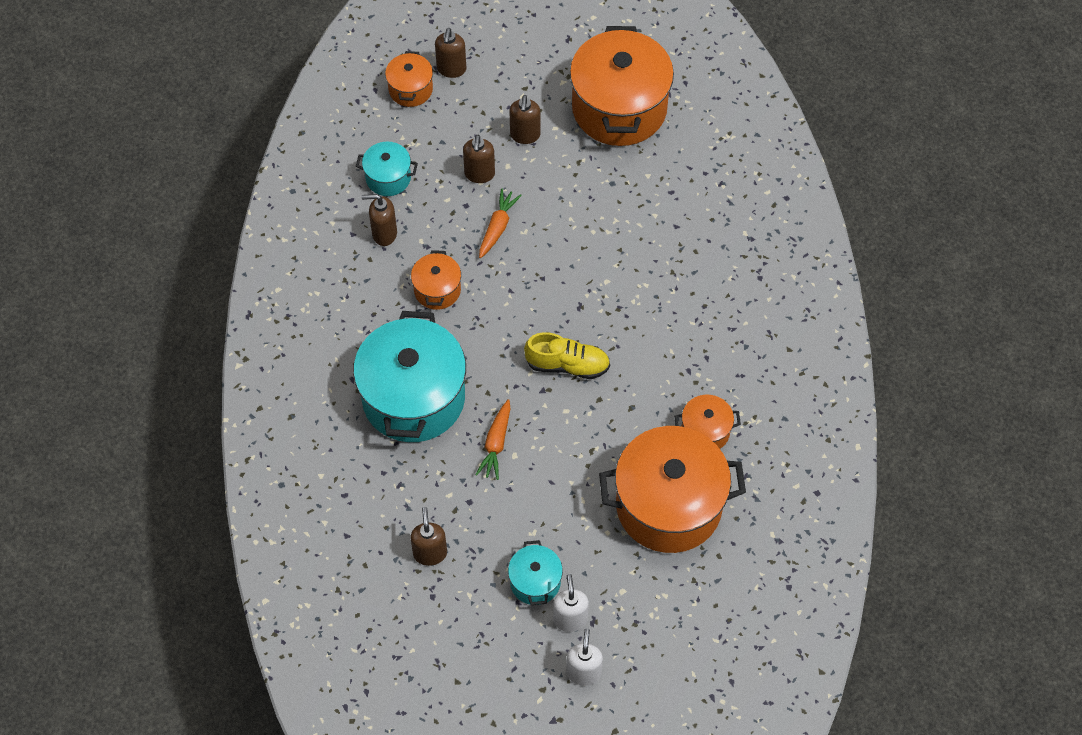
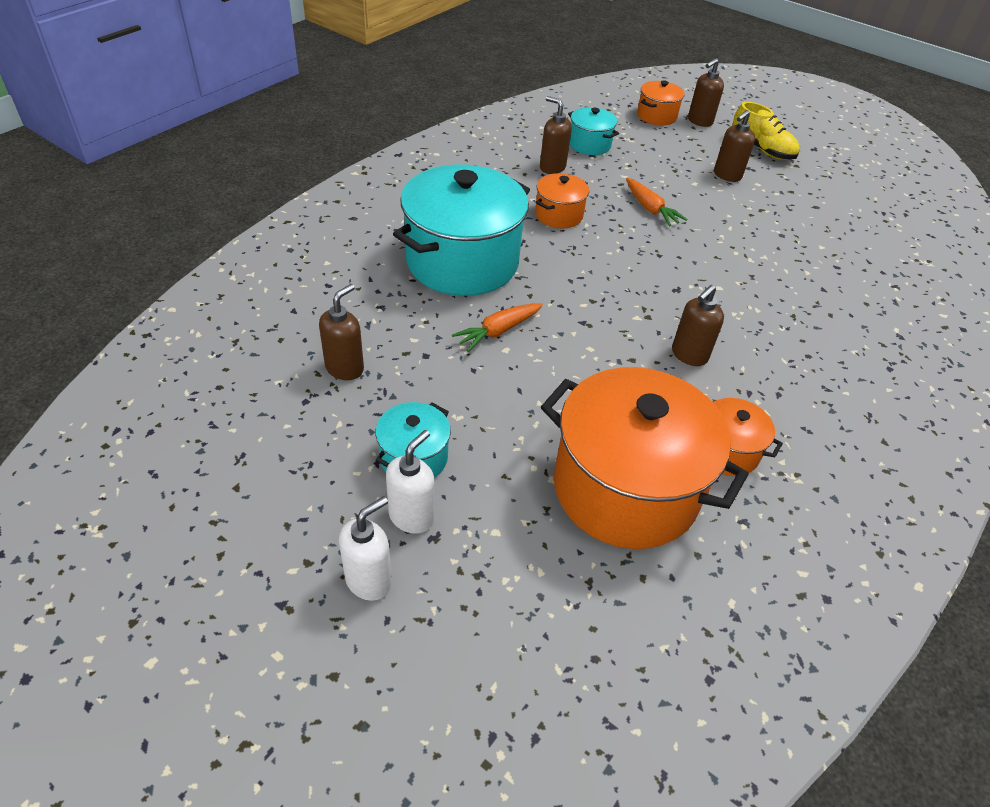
camera: 35 degrees right, 15 degrees down
(479, 174) = (666, 176): brown soap dispenser -> brown soap dispenser (689, 355)
(497, 227) = (650, 209): orange carrot -> orange carrot turned 90 degrees clockwise
(567, 364) = (625, 319): yellow shoe -> yellow shoe (761, 149)
(619, 108) = (828, 199): orange pot -> none

